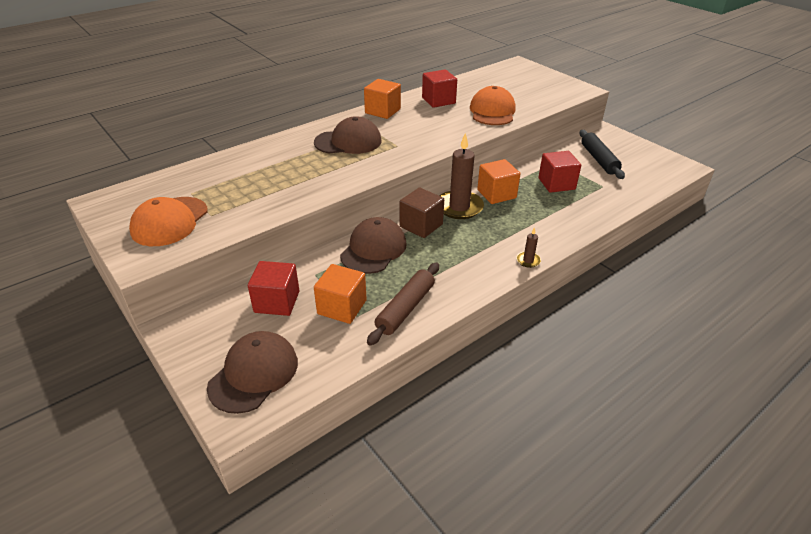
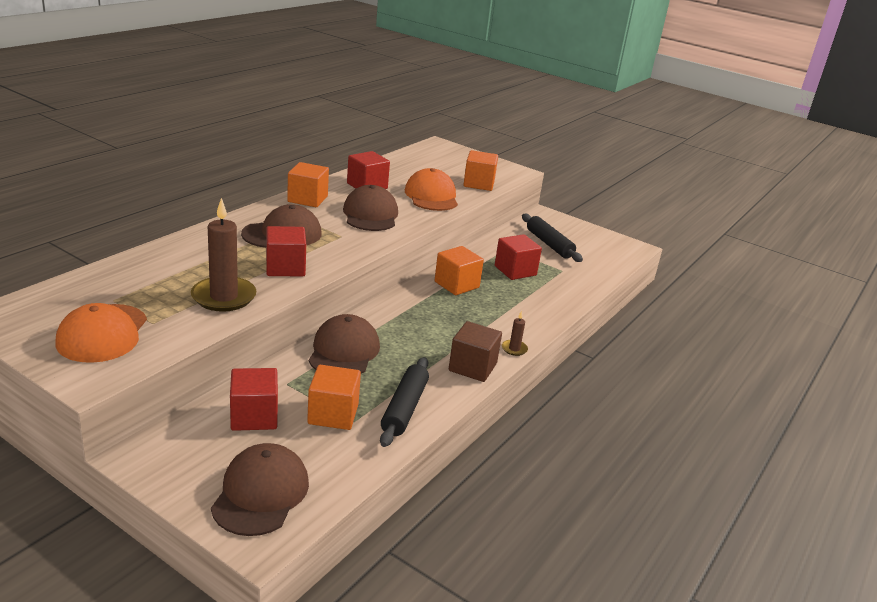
camera: 20 degrees left, 10 degrees down
(337, 172) = (285, 267): none -> red cube
(405, 308) = (404, 408): brown rolling pin -> black rolling pin
(421, 225) = (387, 322): brown cube -> brown cube (472, 367)
(430, 127) = (370, 215): none -> brown cap
(459, 207) = (421, 300): brown candle -> brown candle (224, 297)
(541, 101) = (479, 184): none -> orange cube

